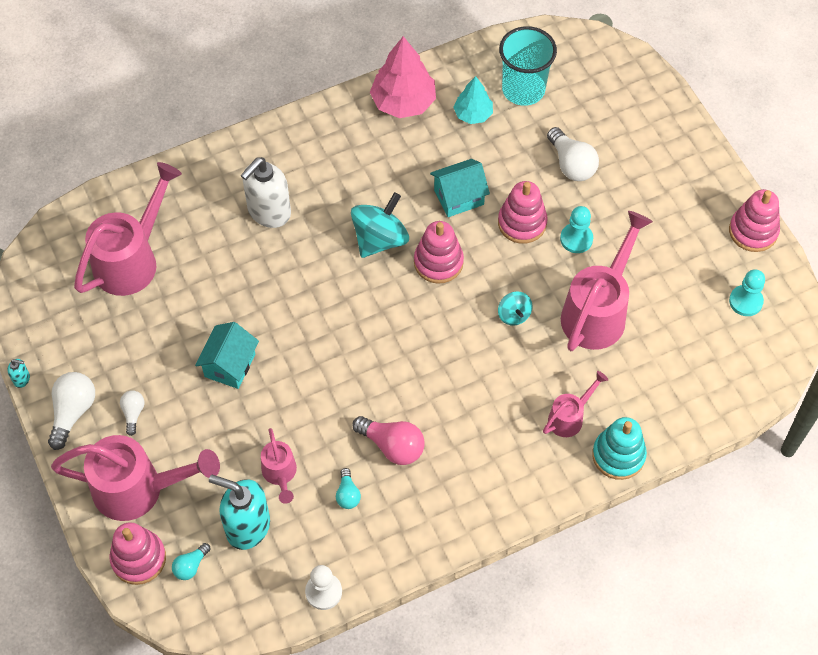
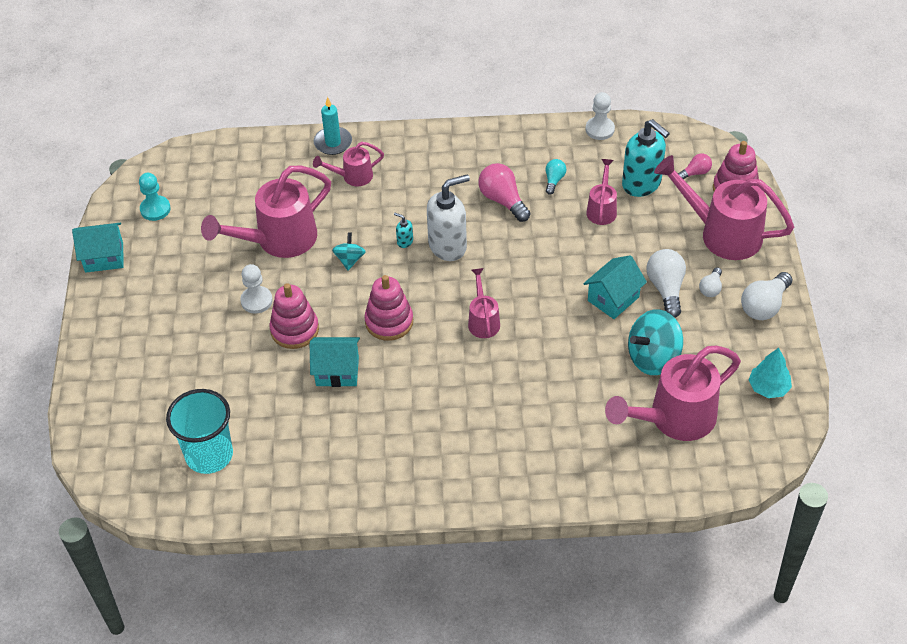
camera: 155 degrees left, 10 degrees down
(22, 379) = (805, 346): turquoise soap dispenser -> turquoise soap dispenser (404, 241)
(191, 566) = (695, 173): turquoise light bulb -> pink light bulb
(269, 212) = (524, 419): white soap dispenser -> white soap dispenser (448, 246)
(349, 295) = (483, 321): none -> pink watering can
(380, 239) = (431, 359): turquoise spinning top -> turquoise spinning top (653, 358)
(403, 102) = (336, 485): pink tree -> none
(473, 114) = (275, 447): turquoise tree -> turquoise tree (768, 387)
(571, 164) = (215, 366): white light bulb -> white light bulb (666, 289)
(576, 239) = (256, 301): turquoise pawn -> white pawn
(618, 455) = (333, 142): turquoise stacking toy -> turquoise candle
(753, 231) = (104, 257): pink stacking toy -> turquoise house

